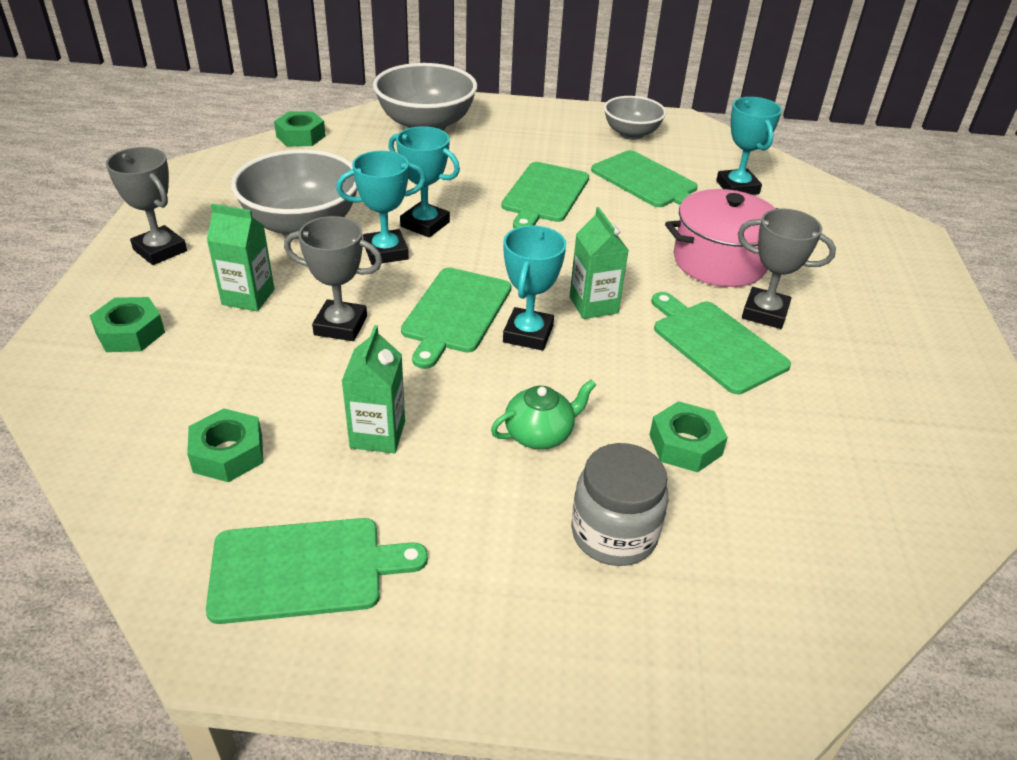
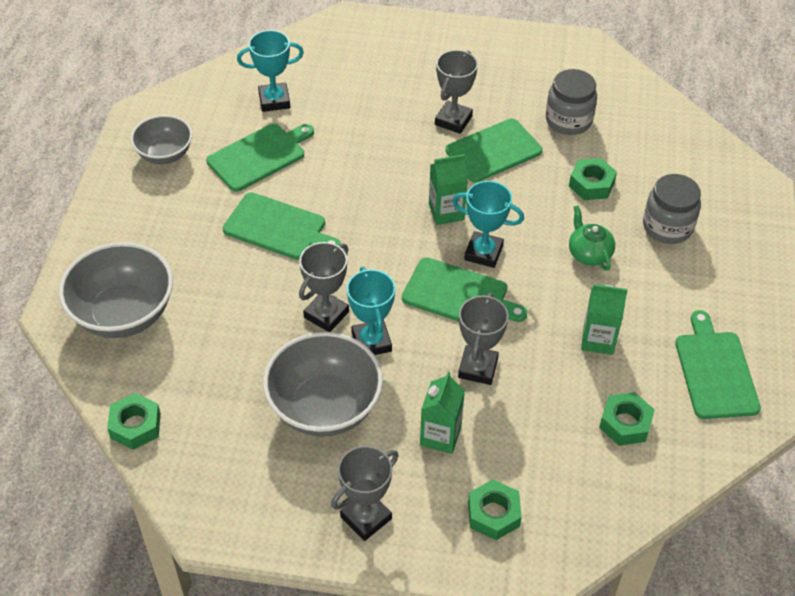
camera: 85 degrees left, 10 degrees up
(425, 224) = (326, 314): turquoise trophy -> grey trophy
(719, 261) = (387, 132): pink pot -> none
(819, 426) = (568, 120): none -> grey jar

